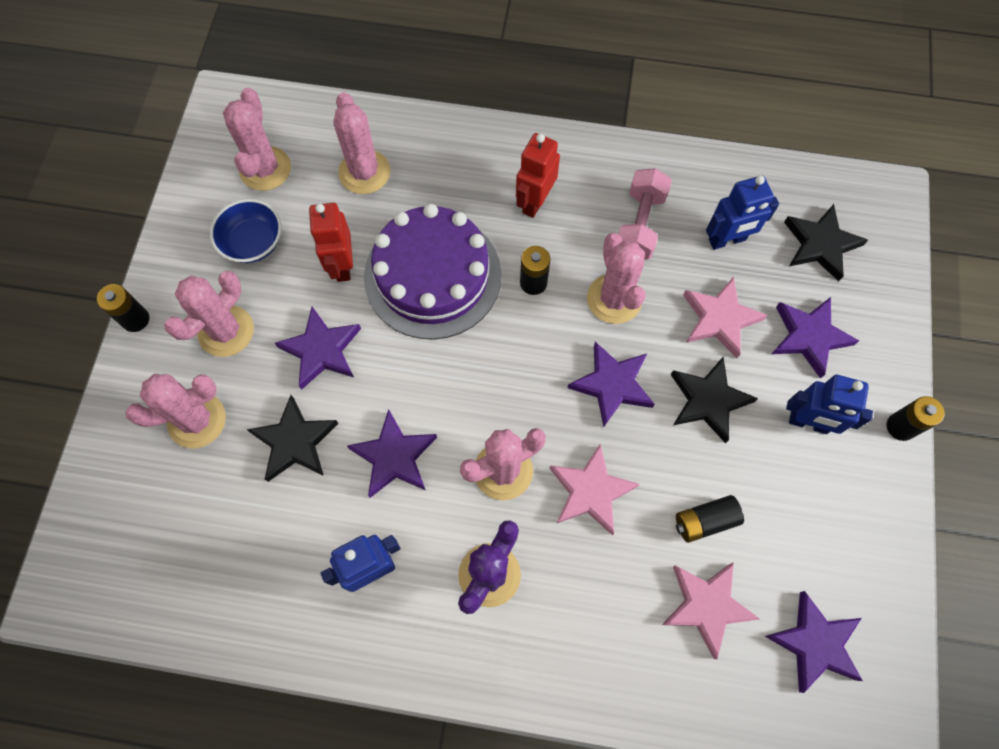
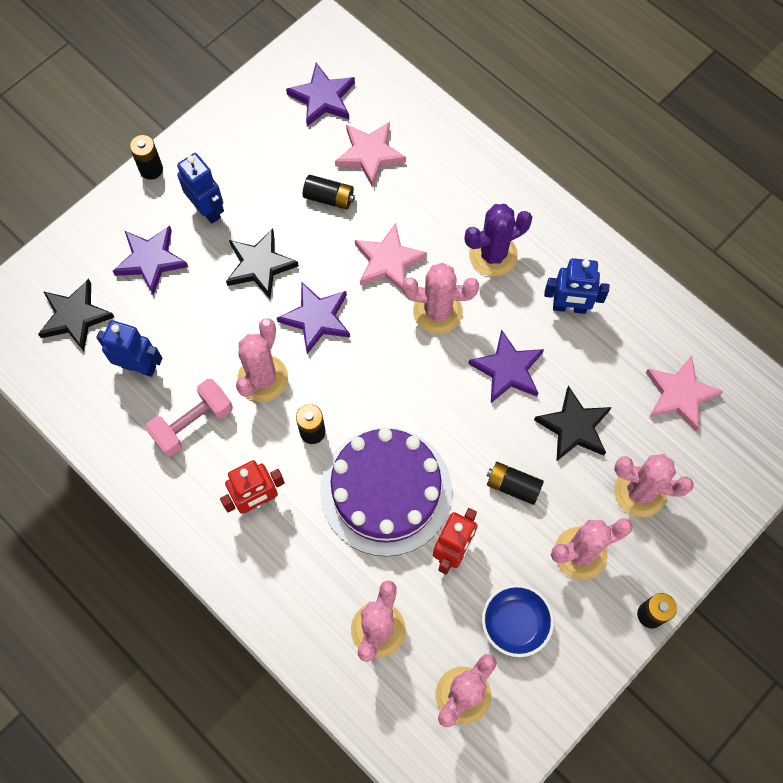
camera: 145 degrees left, 0 degrees up
(321, 350) = (513, 486): purple star -> black battery
(720, 319) = (200, 313): pink star -> pink star (679, 394)

